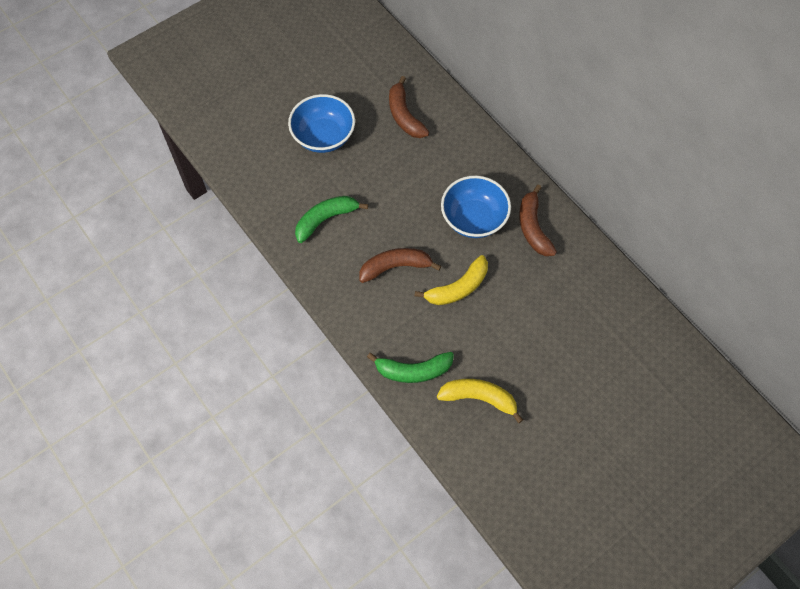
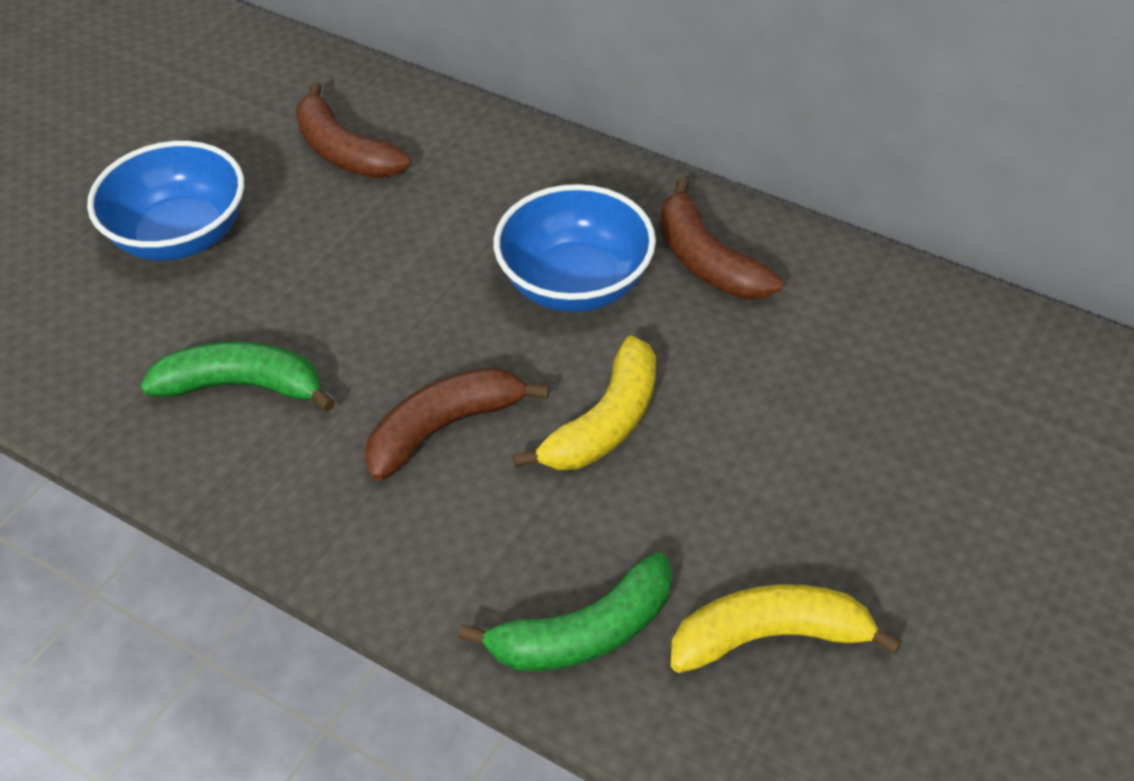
camera: 20 degrees left, 15 degrees down
(326, 219) = (243, 386): green banana -> green banana turned 60 degrees clockwise

